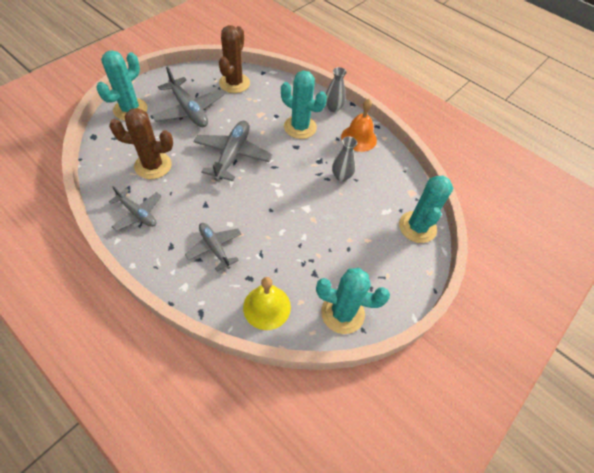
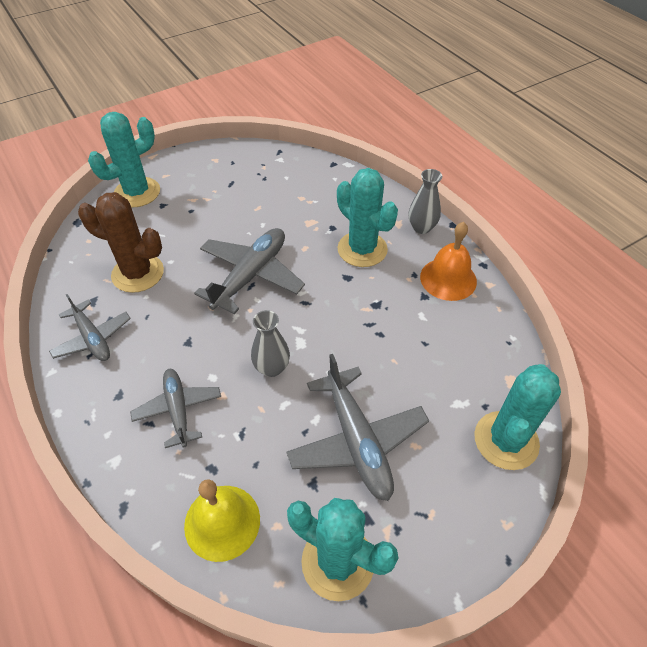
camera: 20 degrees right, 5 degrees down
(189, 110) = (213, 203): grey plane -> grey plane (357, 440)
(234, 83) = (288, 174): brown cactus -> none
(341, 176) = (403, 334): grey vase -> grey vase (272, 368)

